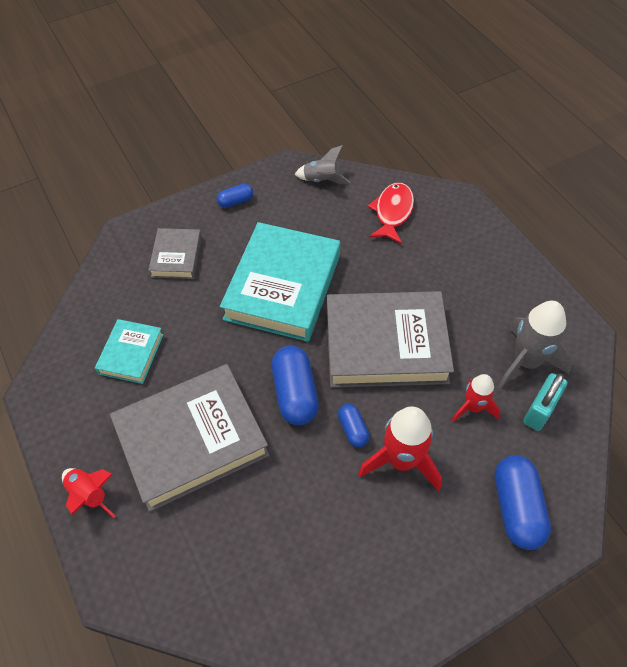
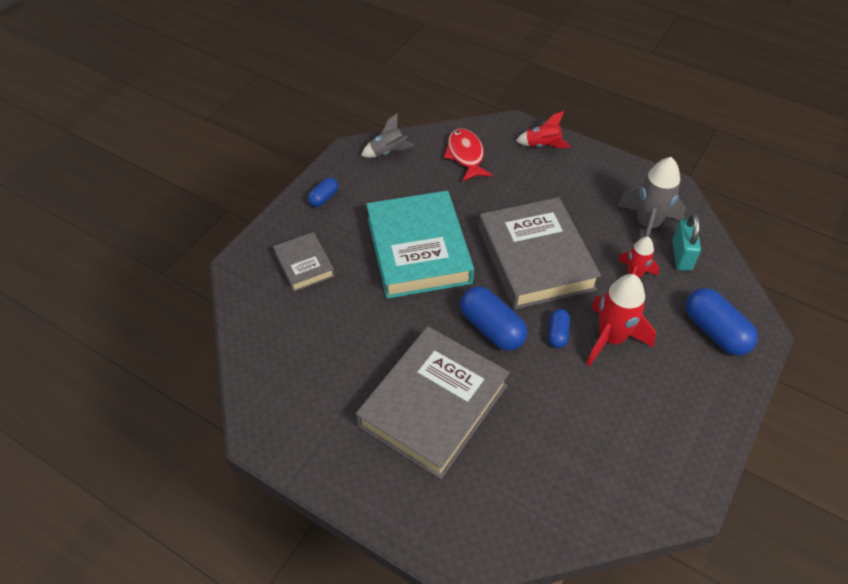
camera: 30 degrees left, 5 degrees down
(90, 495) = (377, 494): red rocket -> red rocket (542, 145)
(131, 354) = (325, 362): turquoise book -> none
(353, 429) = (557, 333): blue capsule -> blue capsule turned 60 degrees clockwise
(386, 345) = (535, 259): grey book -> grey book turned 75 degrees counterclockwise

